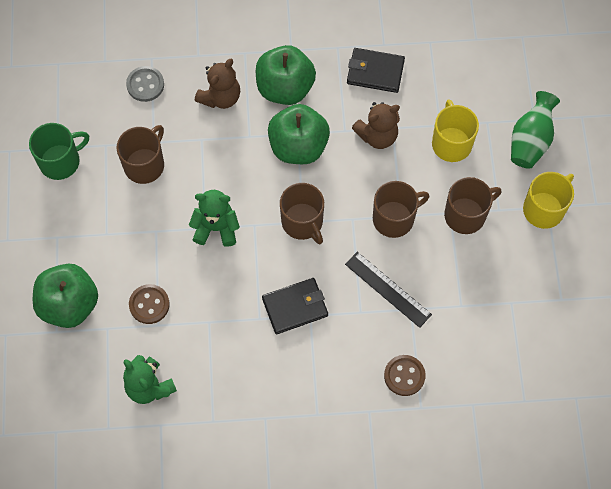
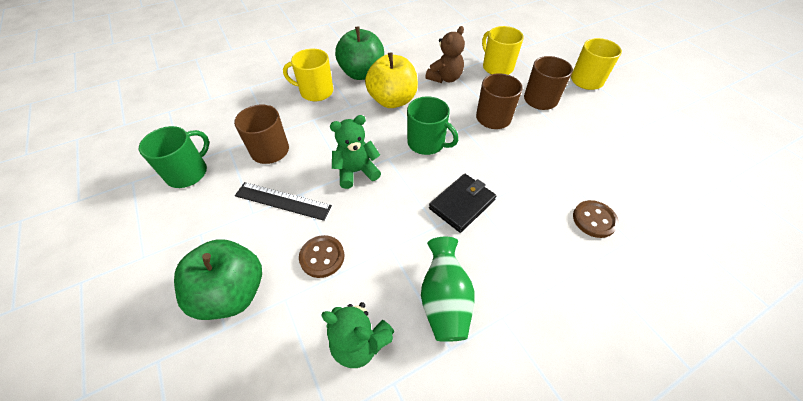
camera: 25 degrees left, 15 degrees down
(145, 85) = (250, 102): grey button -> none
(220, 97) = (315, 92): brown teddy bear -> yellow mug
(298, 146) = (392, 100): green apple -> yellow apple
(303, 222) = (427, 143): brown mug -> green mug
(375, 72) = (419, 49): black wallet -> none
(388, 289) = (526, 162): black ruler -> black ruler (283, 201)
(530, 141) = (544, 52): green vase -> green vase (444, 300)

